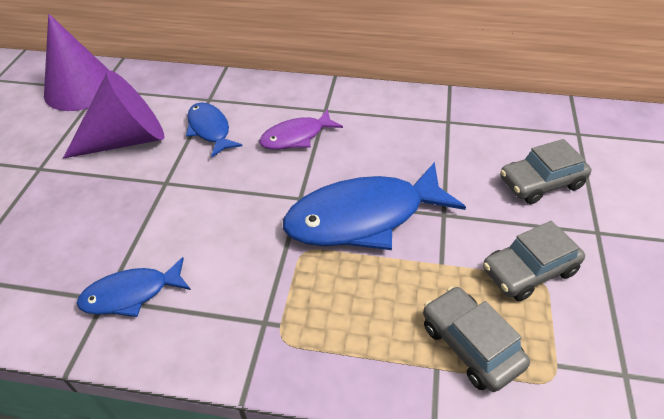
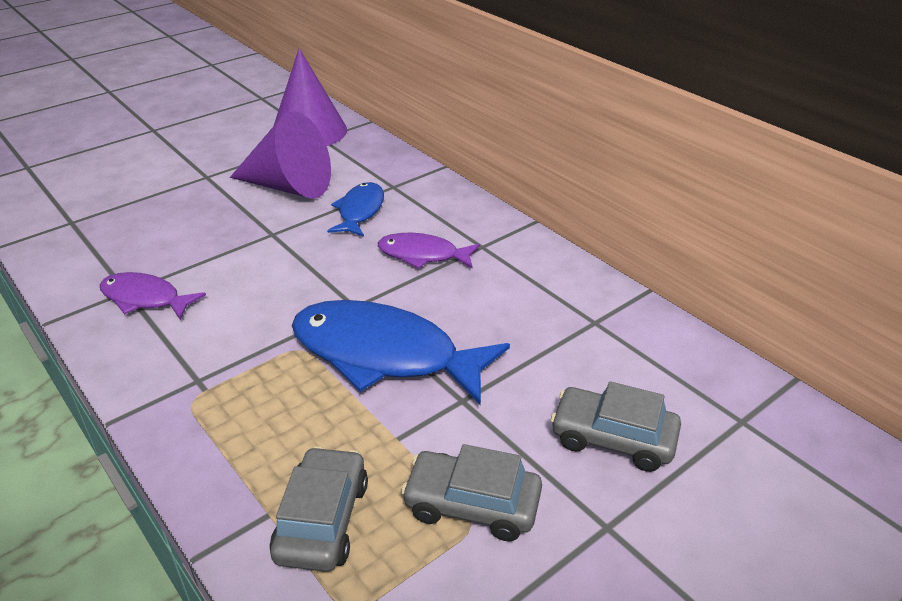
camera: 40 degrees right, 10 degrees down
(131, 294) = (145, 299): blue fish -> purple fish

